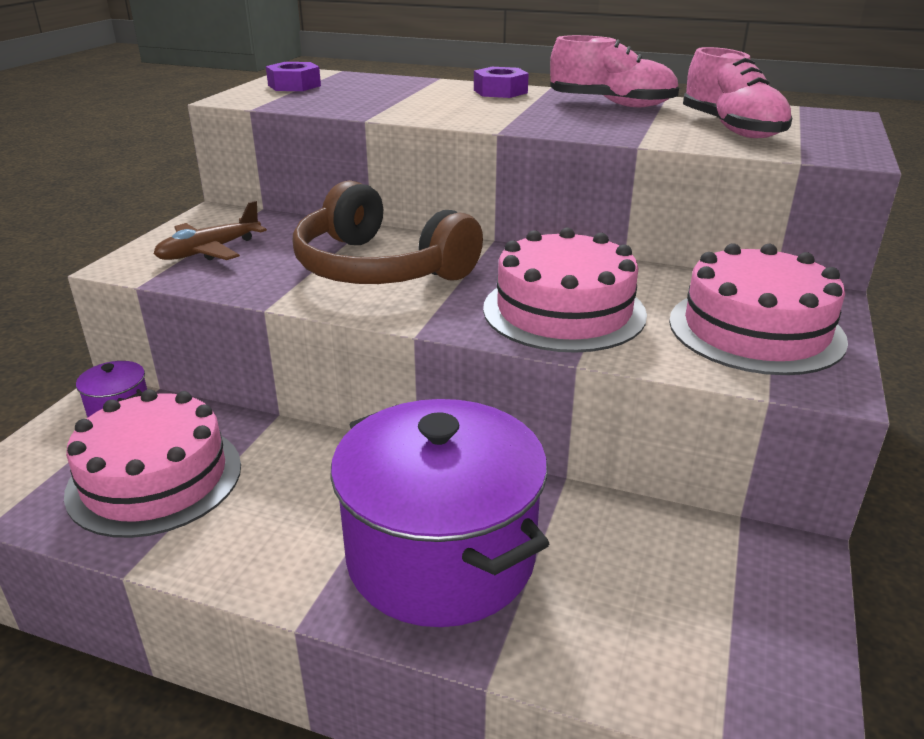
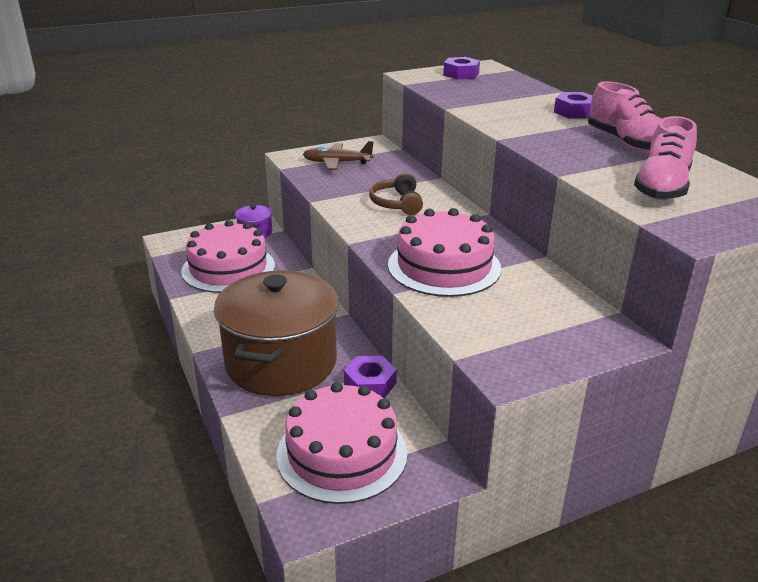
camera: 45 degrees right, 0 degrees up
(379, 268) = (397, 203): brown headphones -> brown headphones, size x0.51
(441, 556) = (281, 363): purple pot -> brown pot
(577, 510) = (370, 384): none -> purple nut
(755, 330) = (531, 328): pink cake -> pink cake (342, 453)

